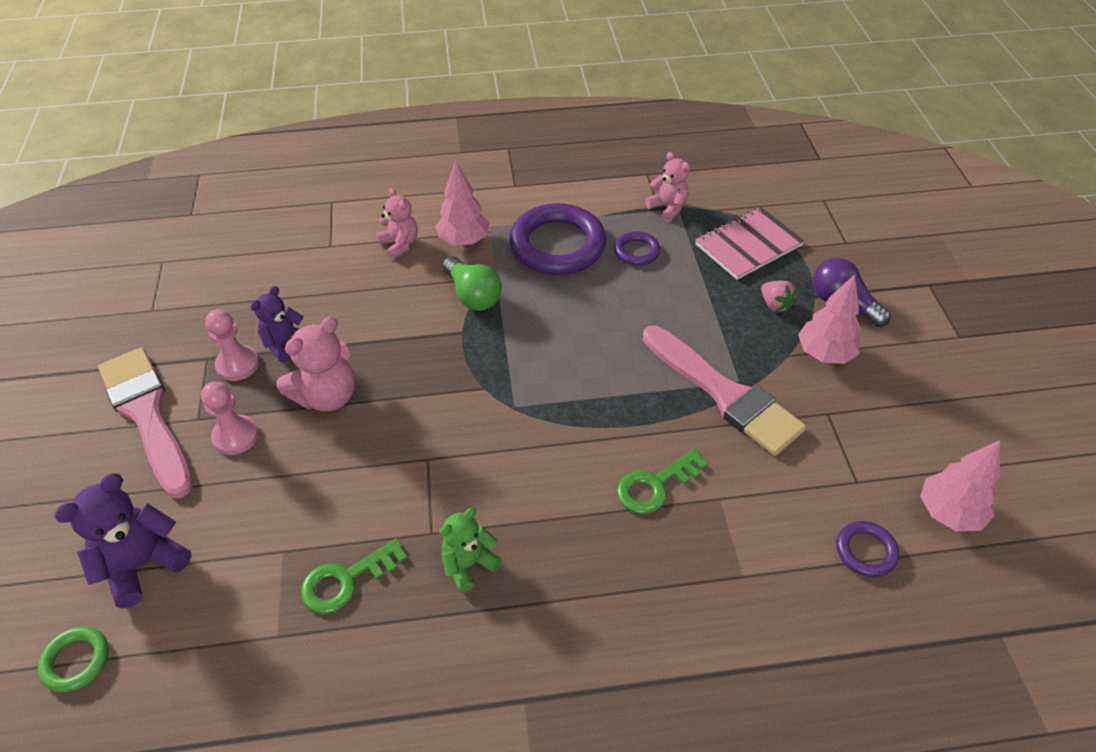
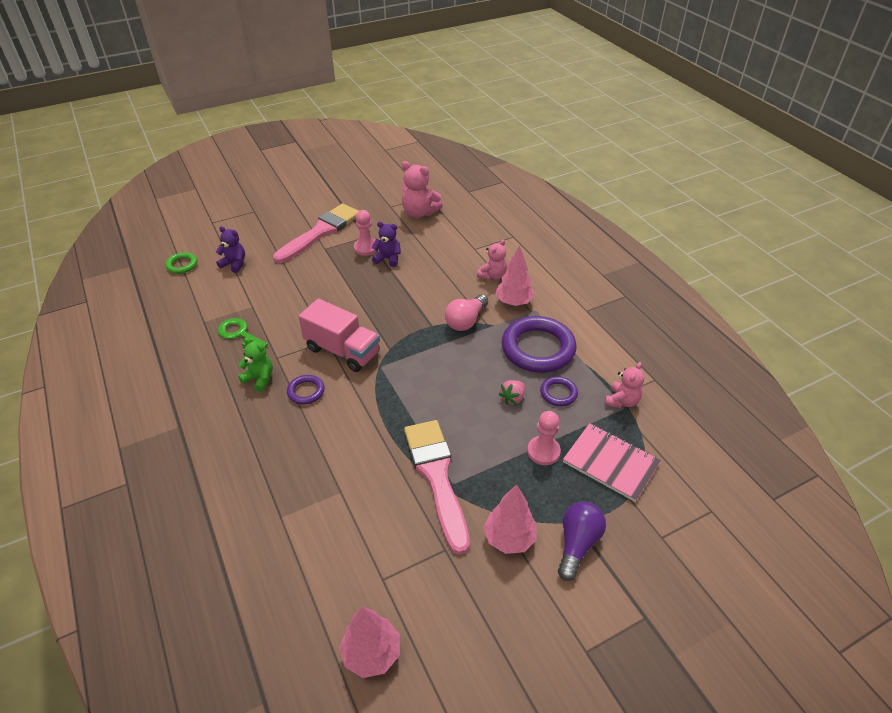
camera: 70 degrees right, 5 degrees down
(142, 564) = (234, 264): purple teddy bear -> purple teddy bear, size x0.65
(235, 436) = (318, 265): pink pawn -> pink pawn (543, 451)
(327, 396) = (357, 287): pink teddy bear -> pink teddy bear (419, 213)
(460, 443) = (343, 350): none -> pink truck
(473, 295) = (466, 321): green light bulb -> pink light bulb
(655, 485) = (340, 453): green key -> none
(724, 394) = (437, 477): pink brush -> pink brush turned 135 degrees clockwise
(775, 305) = (548, 494): pink strawberry -> pink strawberry (512, 398)
(865, 551) = (318, 593): purple ring -> purple ring (306, 391)

